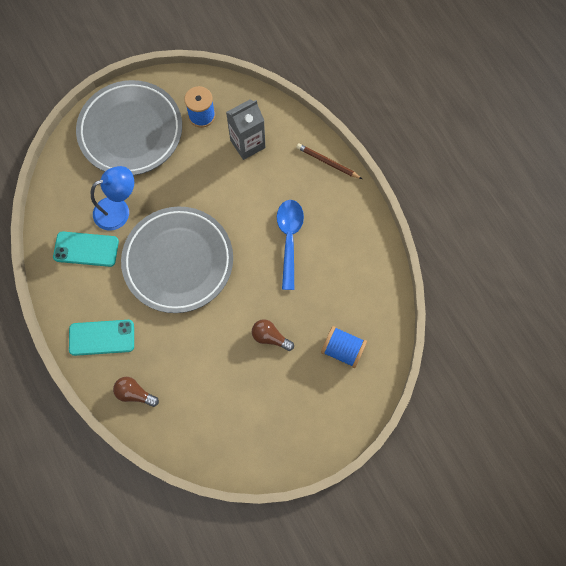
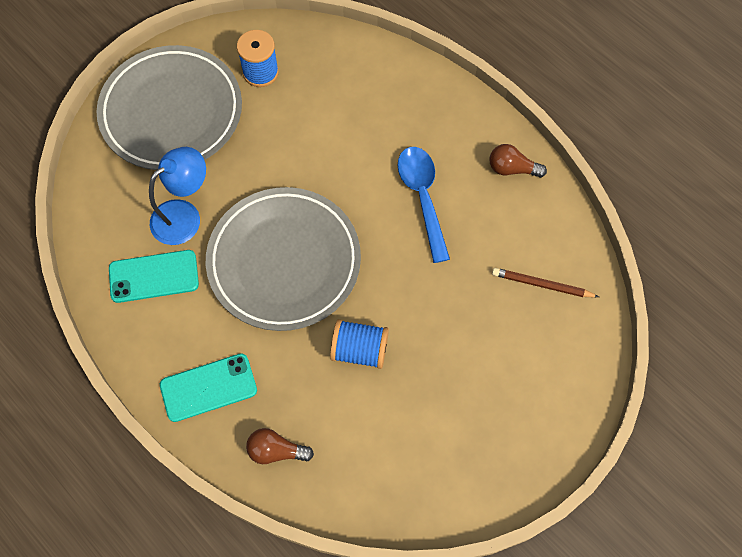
camera: 15 degrees left, 5 degrees down
(247, 144) = (331, 93): grey carton -> none
(270, 337) = (437, 328): brown light bulb -> brown light bulb (512, 169)
(327, 162) = (441, 92): brown pencil -> brown pencil (542, 285)
(342, 350) = (537, 320): blue spool -> blue spool (360, 350)

